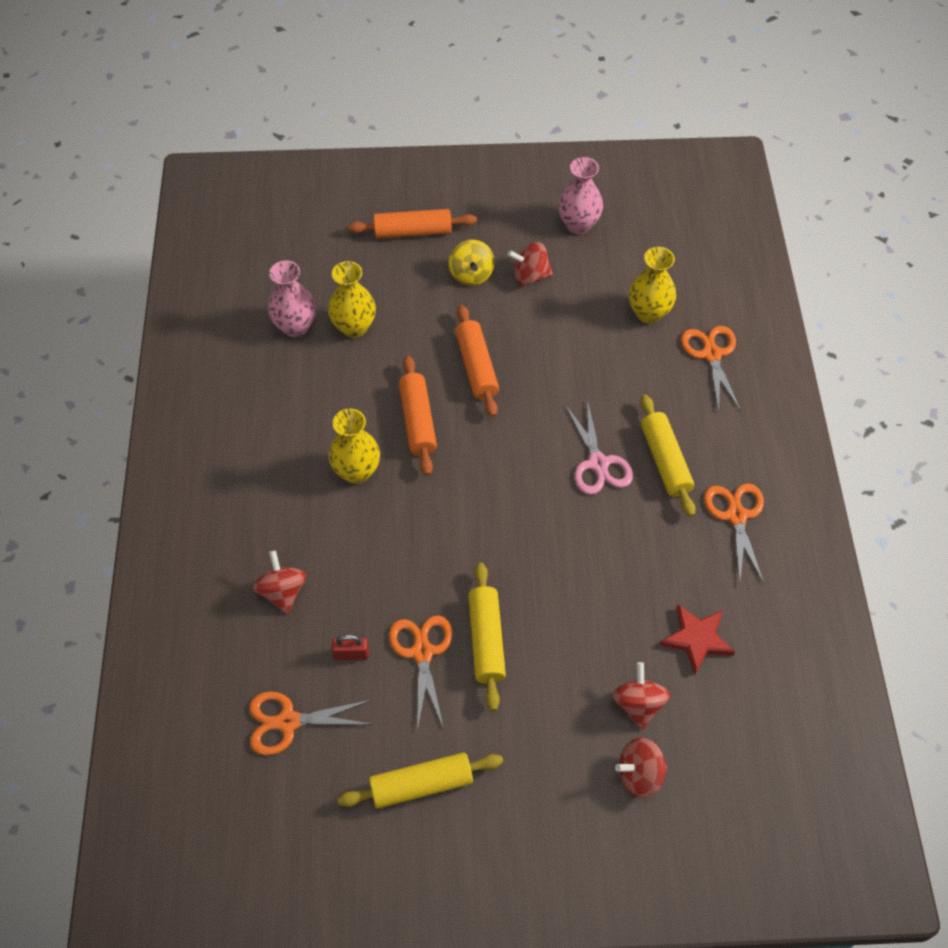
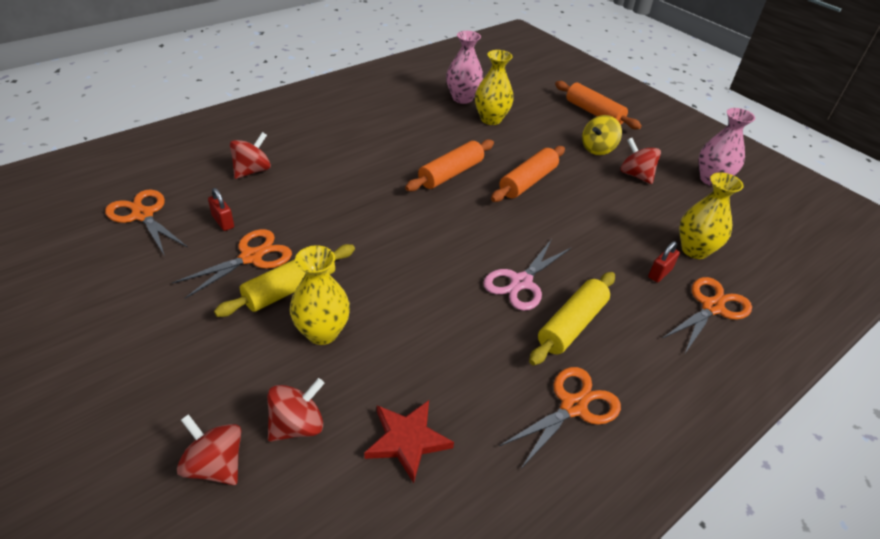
camera: 50 degrees right, 15 degrees down
(356, 471) = (380, 164): yellow vase -> yellow vase (322, 332)
(421, 785) = (122, 309): yellow rolling pin -> none
(655, 359) = (659, 273): none -> red padlock

